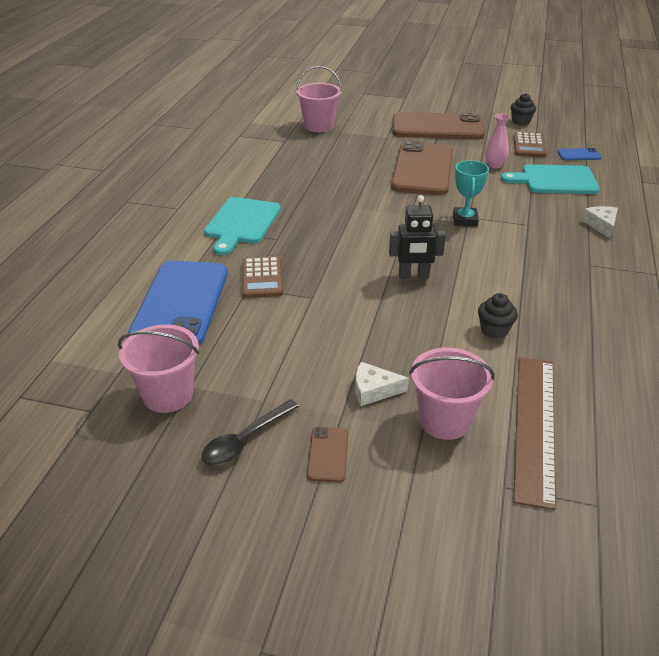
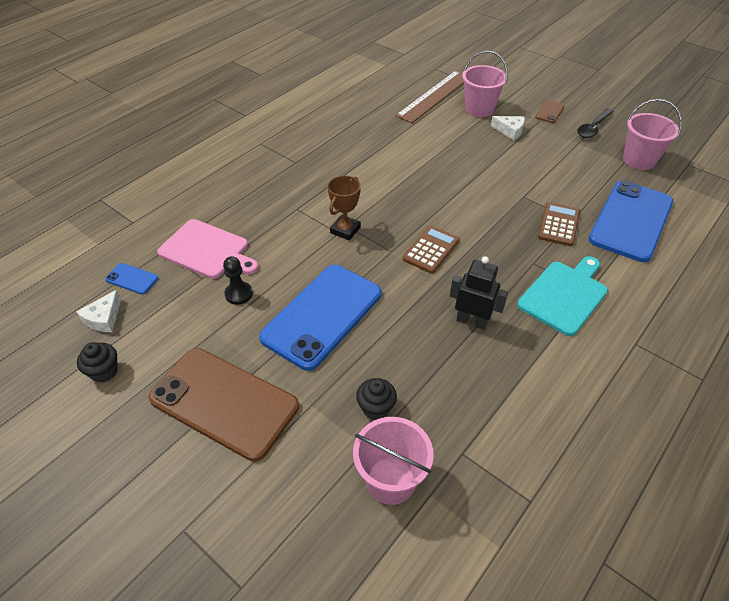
camera: 155 degrees left, 10 degrees up
(245, 440) = (593, 128): black spoon -> black spoon turned 150 degrees clockwise
(413, 276) = (434, 191): black robot -> black robot (472, 321)
(422, 169) = (322, 315): brown phone -> blue phone
(465, 220) = (345, 230): turquoise trophy -> brown trophy
(494, 165) = (238, 294): pink vase -> black pawn
(494, 330) = (411, 140): black cupcake -> black cupcake (376, 408)
(529, 145) = (160, 315): brown calculator -> brown calculator (431, 250)
(555, 180) = (207, 250): turquoise cutting board -> pink cutting board
(601, 225) = (239, 189): white cheese -> white cheese (104, 318)

